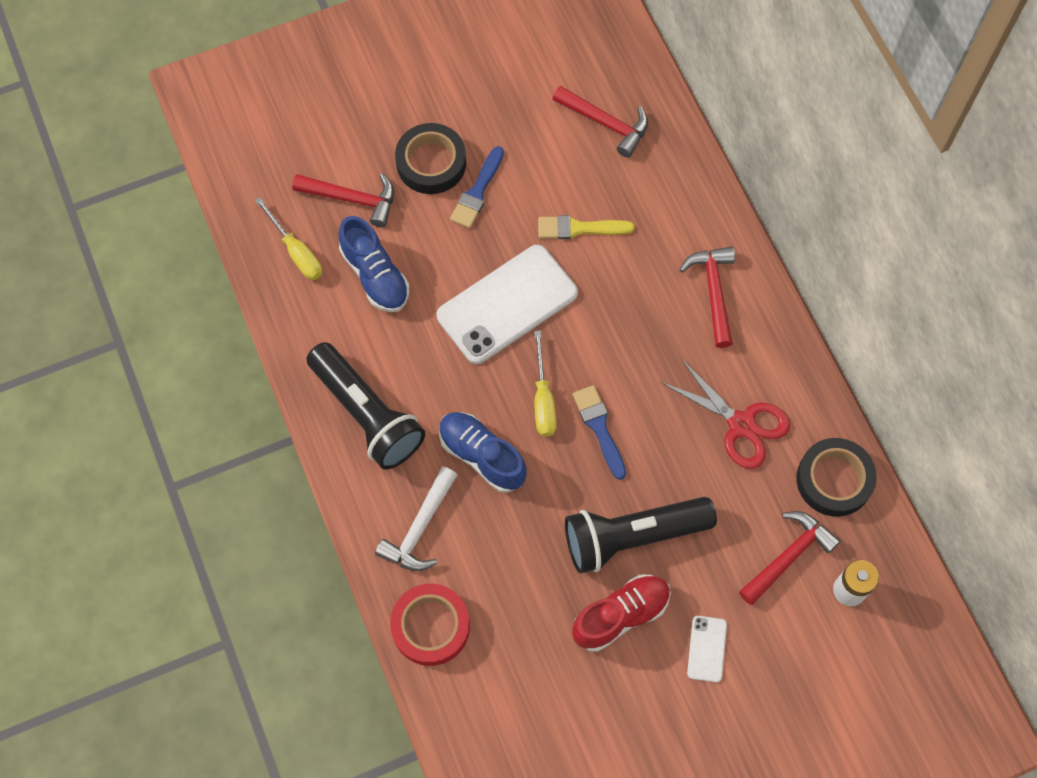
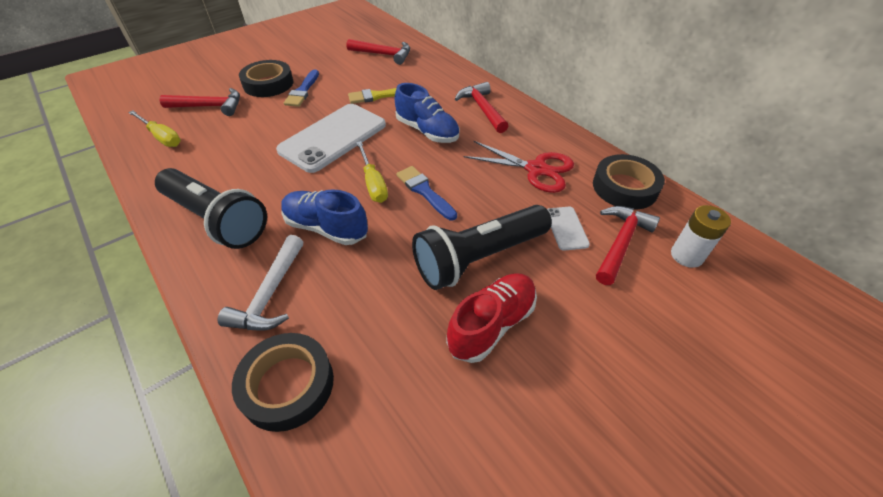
camera: 15 degrees left, 20 degrees down
(375, 275) = (226, 139): blue shoe -> blue shoe (427, 131)
(430, 626) = (287, 385): red tape -> black tape
(706, 649) = (589, 334): white phone -> white phone (566, 228)

